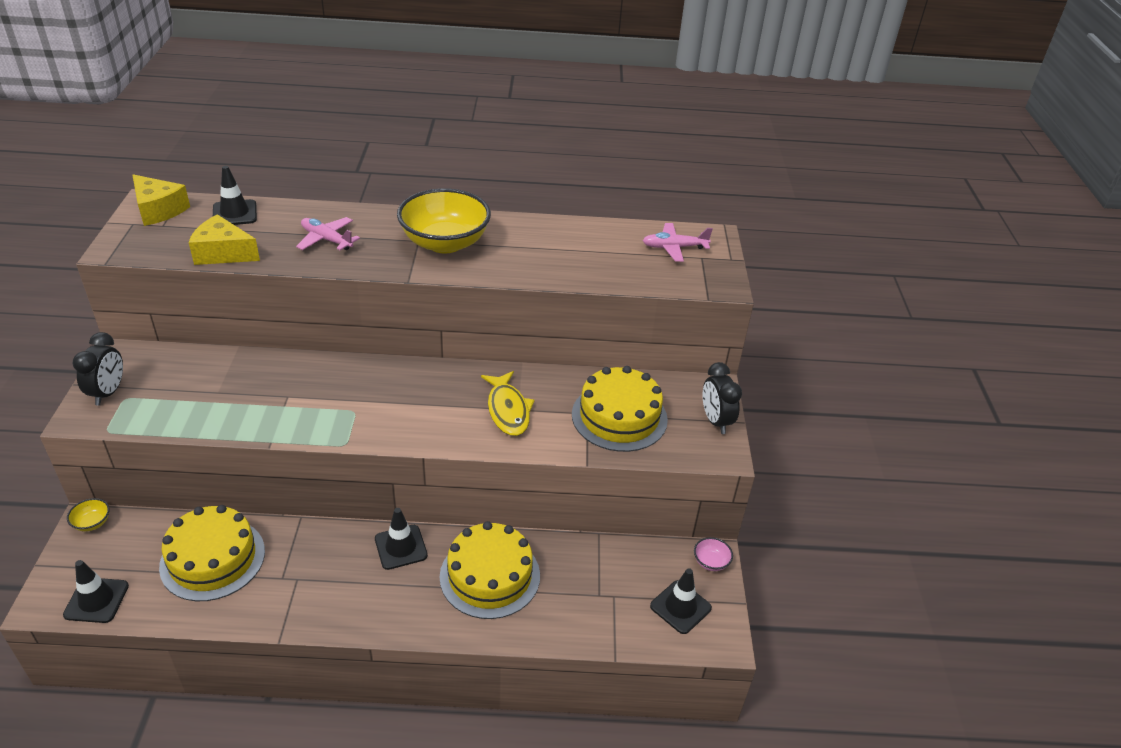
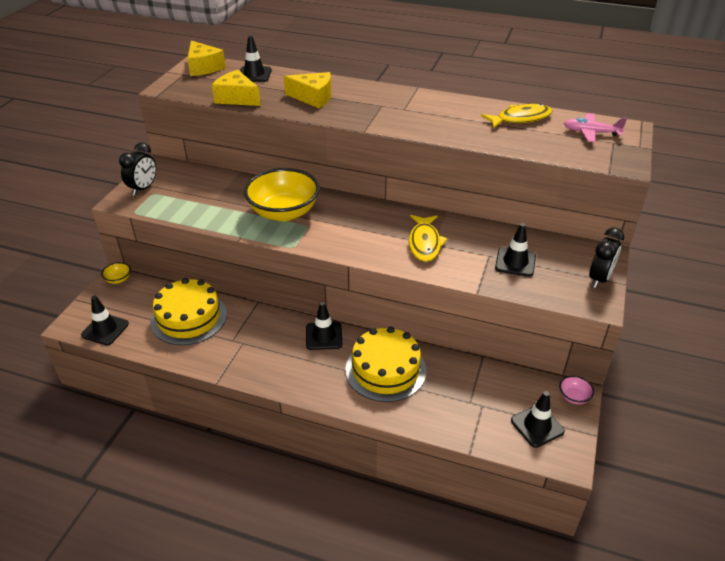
camera: 20 degrees right, 0 degrees up
(327, 240) = (313, 97): pink plane -> yellow cheese
(445, 243) = (401, 109): yellow bowl -> yellow bowl (284, 212)
(591, 239) = (520, 119): none -> yellow fish
(619, 416) = (515, 262): yellow cake -> black traffic cone
(715, 421) = (599, 279): black clock -> black clock turned 150 degrees counterclockwise

